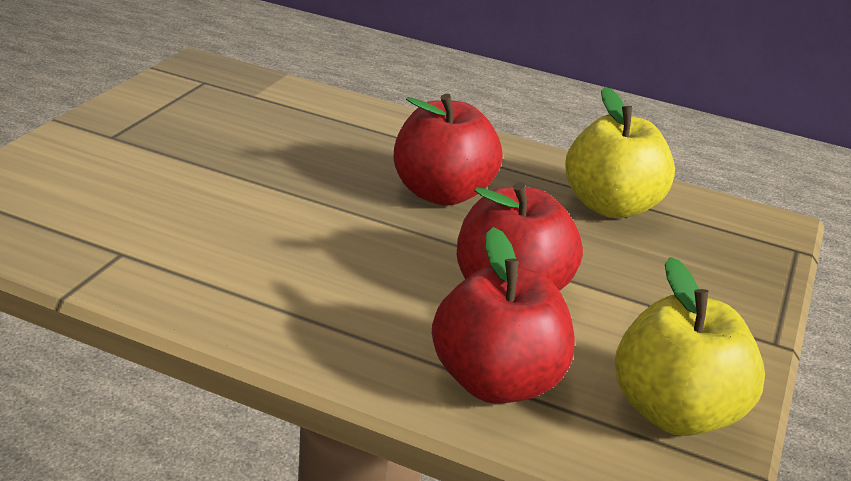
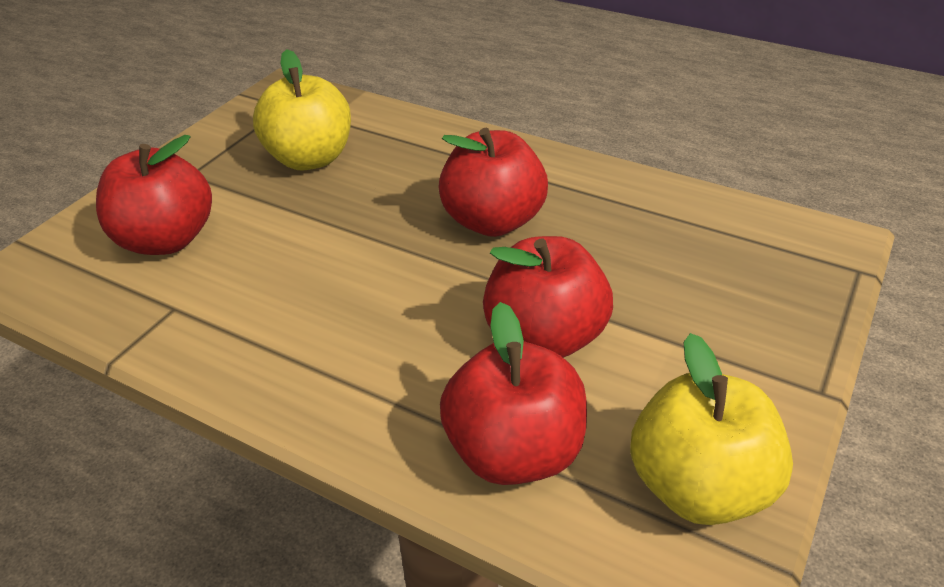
camera: 10 degrees right, 10 degrees up
(100, 193) = (166, 240): none -> red apple
(610, 206) = (664, 227): yellow apple -> yellow apple (310, 158)

